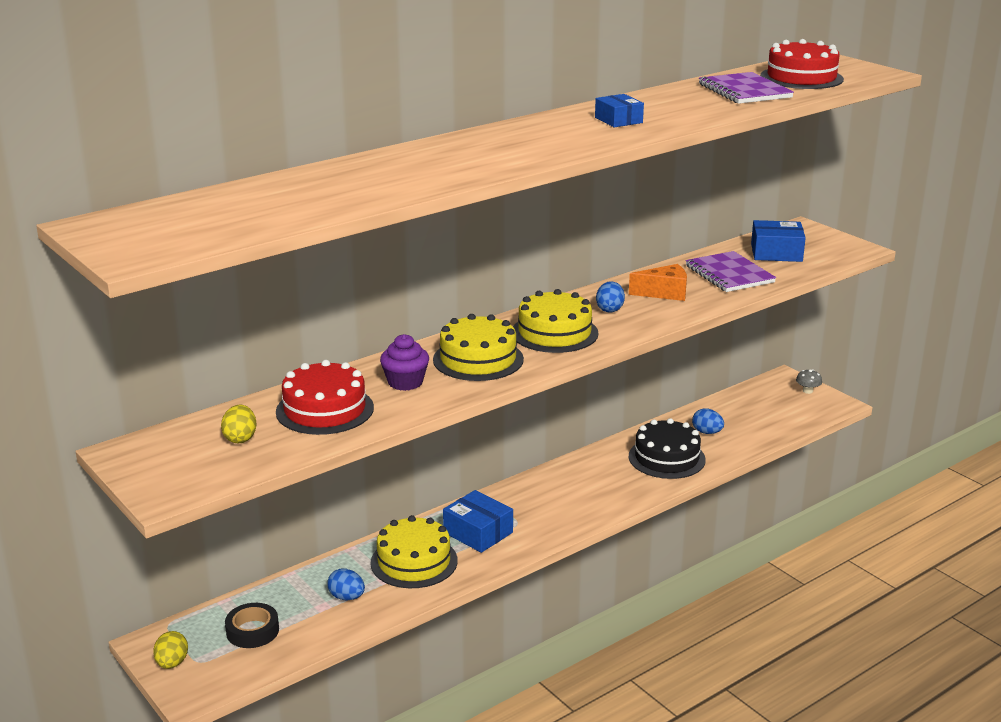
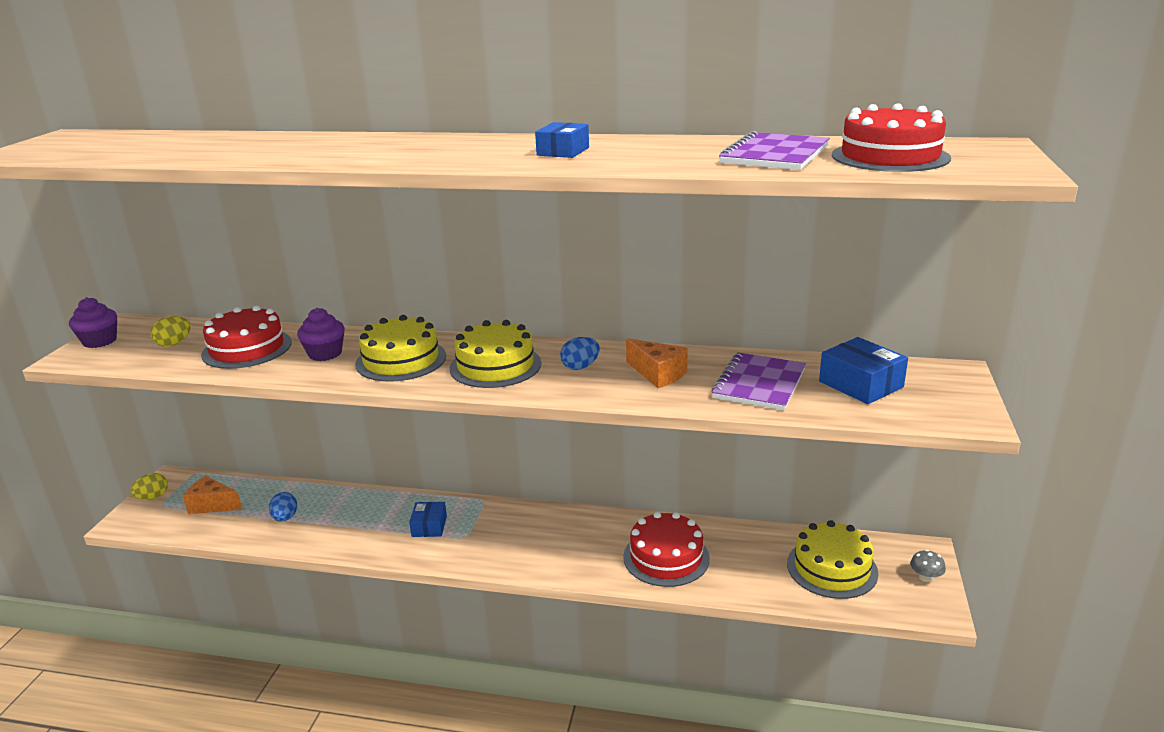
camera: 50 degrees right, 0 degrees up
(150, 472) = (100, 341): none -> purple cupcake
(252, 631) = (212, 505): black tape -> orange cheese
(414, 561) = (359, 520): yellow cake -> yellow cake (832, 568)
(478, 532) = (429, 526): blue box -> blue box, size x0.66
(666, 458) = (666, 557): black cake -> red cake
(707, 432) = (744, 557): blue egg -> none

